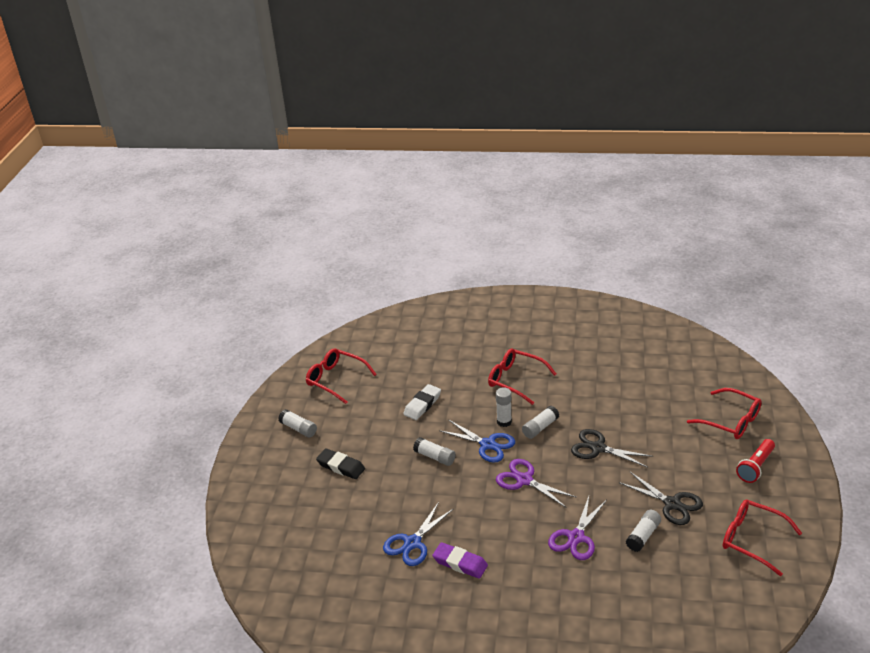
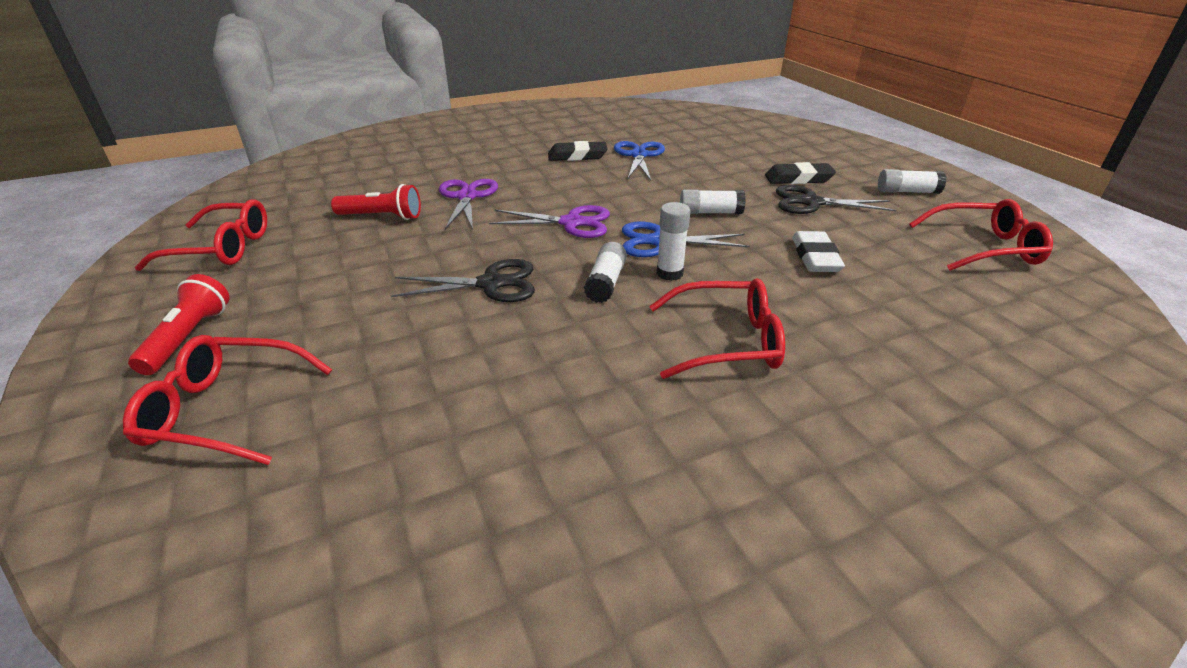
camera: 145 degrees right, 0 degrees up
(460, 563) = (577, 156): purple eraser -> black eraser
(643, 536) = (382, 217): white glue stick -> red flashlight
(672, 504) = (346, 253): black scissors -> black scissors (811, 202)

